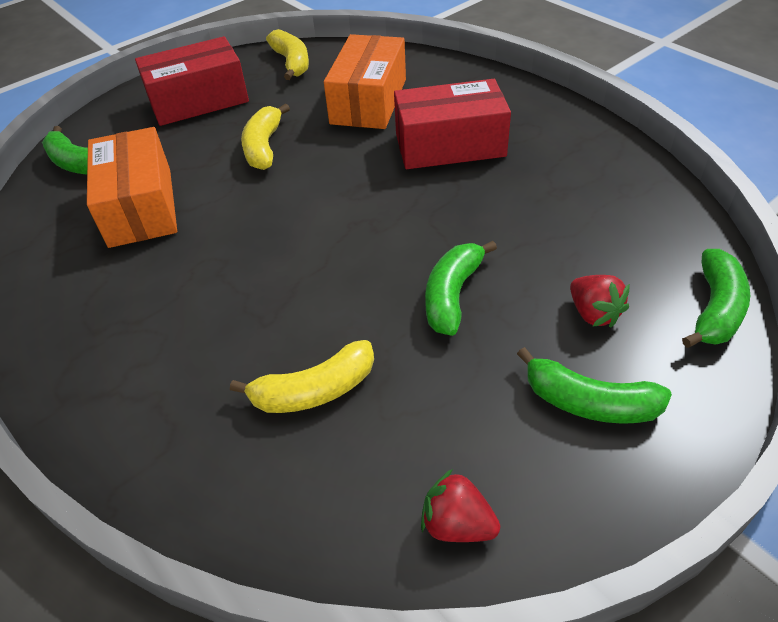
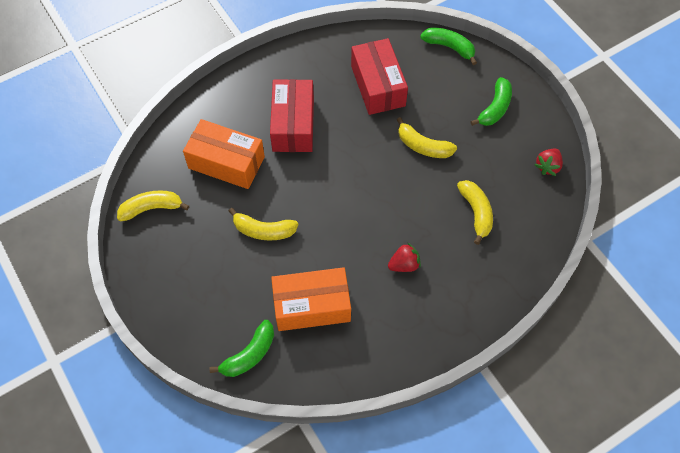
camera: 85 degrees left, 15 degrees up
(198, 100) = (186, 275): red box -> red box (378, 86)
(452, 295) = (423, 146): green banana -> yellow banana
(593, 313) = (445, 92): red strawberry -> red strawberry (404, 264)

